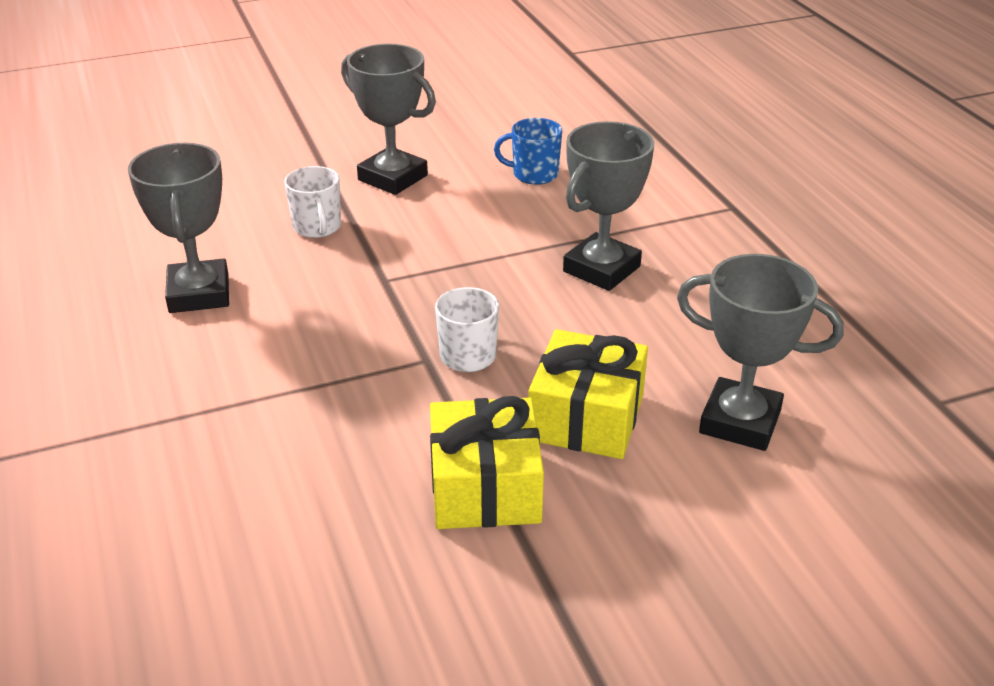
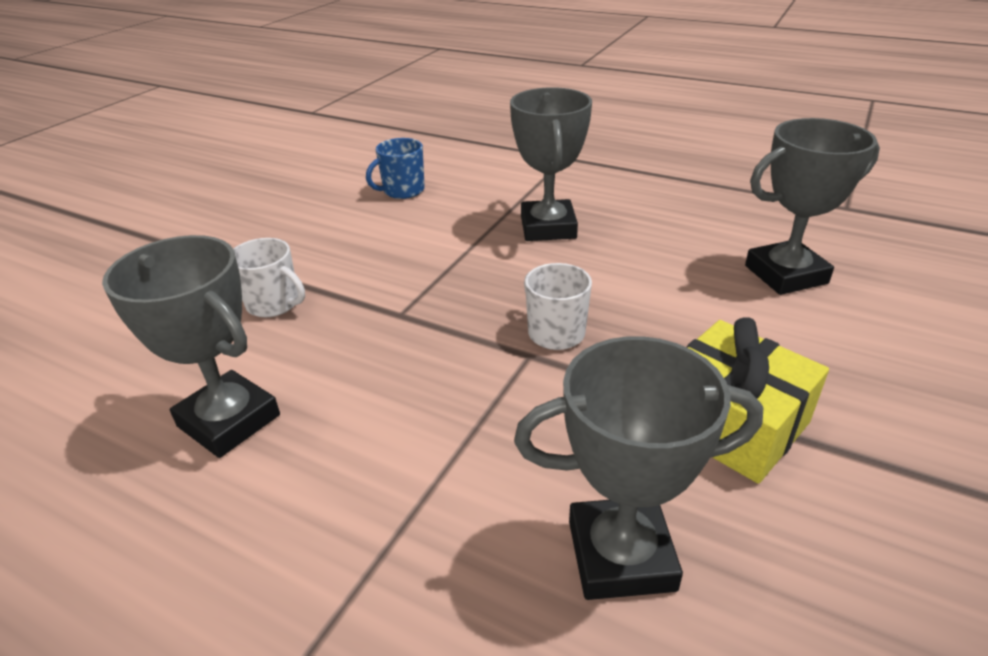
camera: 40 degrees left, 0 degrees up
(393, 178) = (290, 238): grey trophy -> grey trophy (621, 555)
(586, 417) = (703, 327): yellow gift -> none

